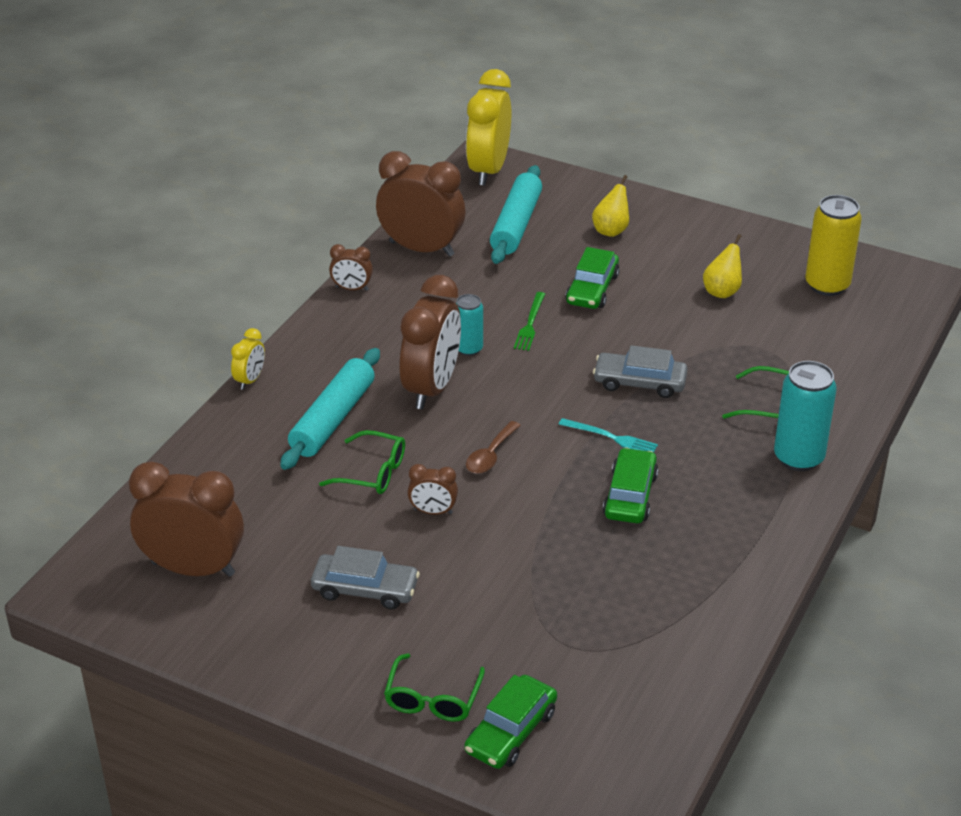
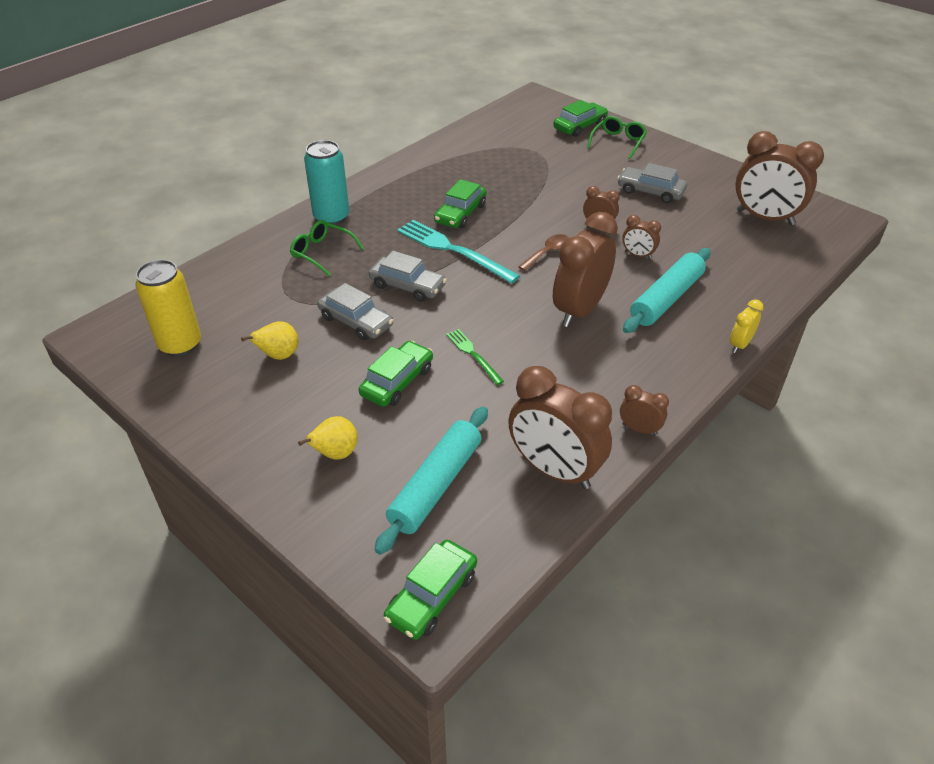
camera: 165 degrees left, 5 degrees up
(372, 472) = (638, 255): green glasses -> brown clock
(469, 349) = (538, 340): turquoise can -> none
(488, 170) = (432, 596): yellow clock -> green car
(530, 324) = (473, 355): green fork -> green fork turned 60 degrees counterclockwise
(611, 437) = (453, 250): turquoise fork -> turquoise fork, size x1.87
(670, 335) = (356, 321): none -> grey car

